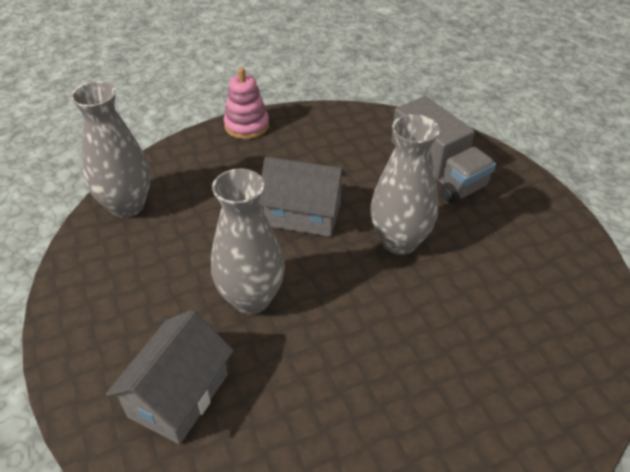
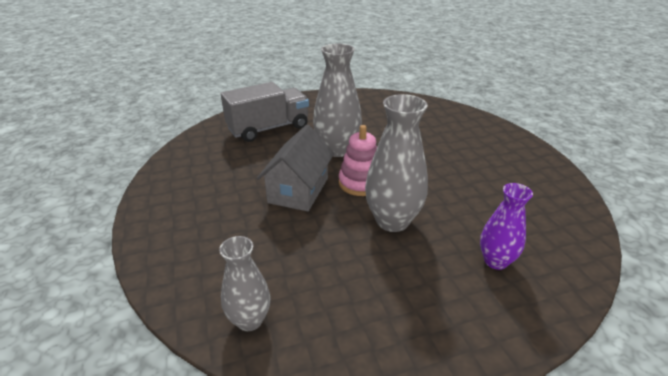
camera: 85 degrees left, 10 degrees down
(127, 206) = (249, 320): grey vase -> grey vase, size x0.62
(179, 395) = (495, 261): grey house -> purple vase
(246, 126) = (148, 221): pink stacking toy -> pink stacking toy (360, 183)

